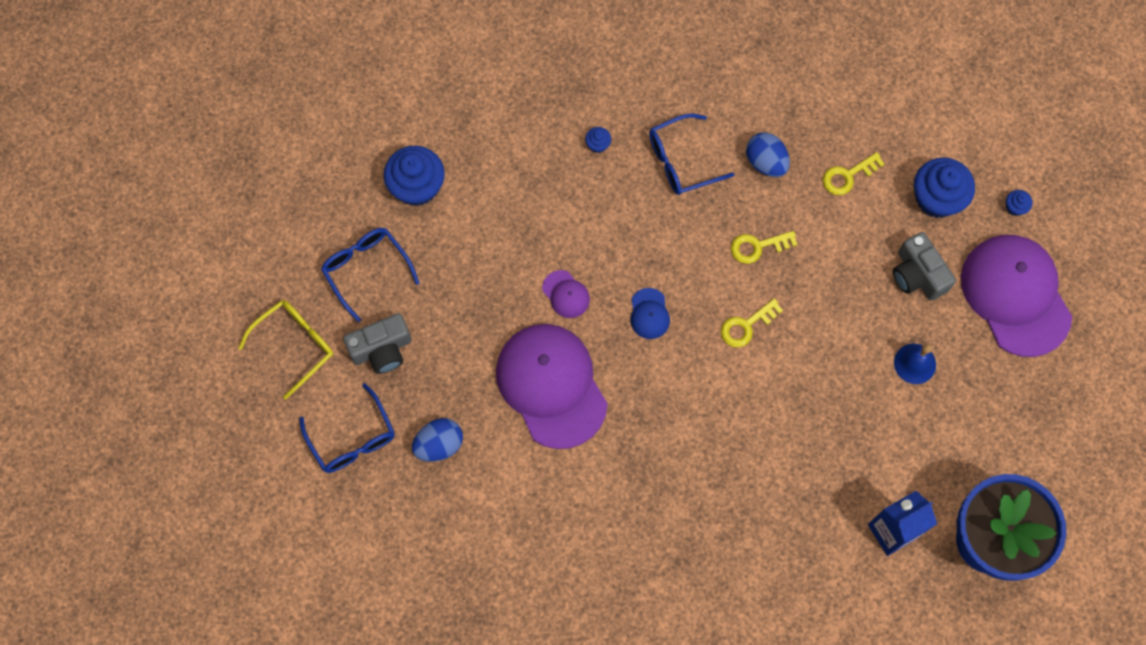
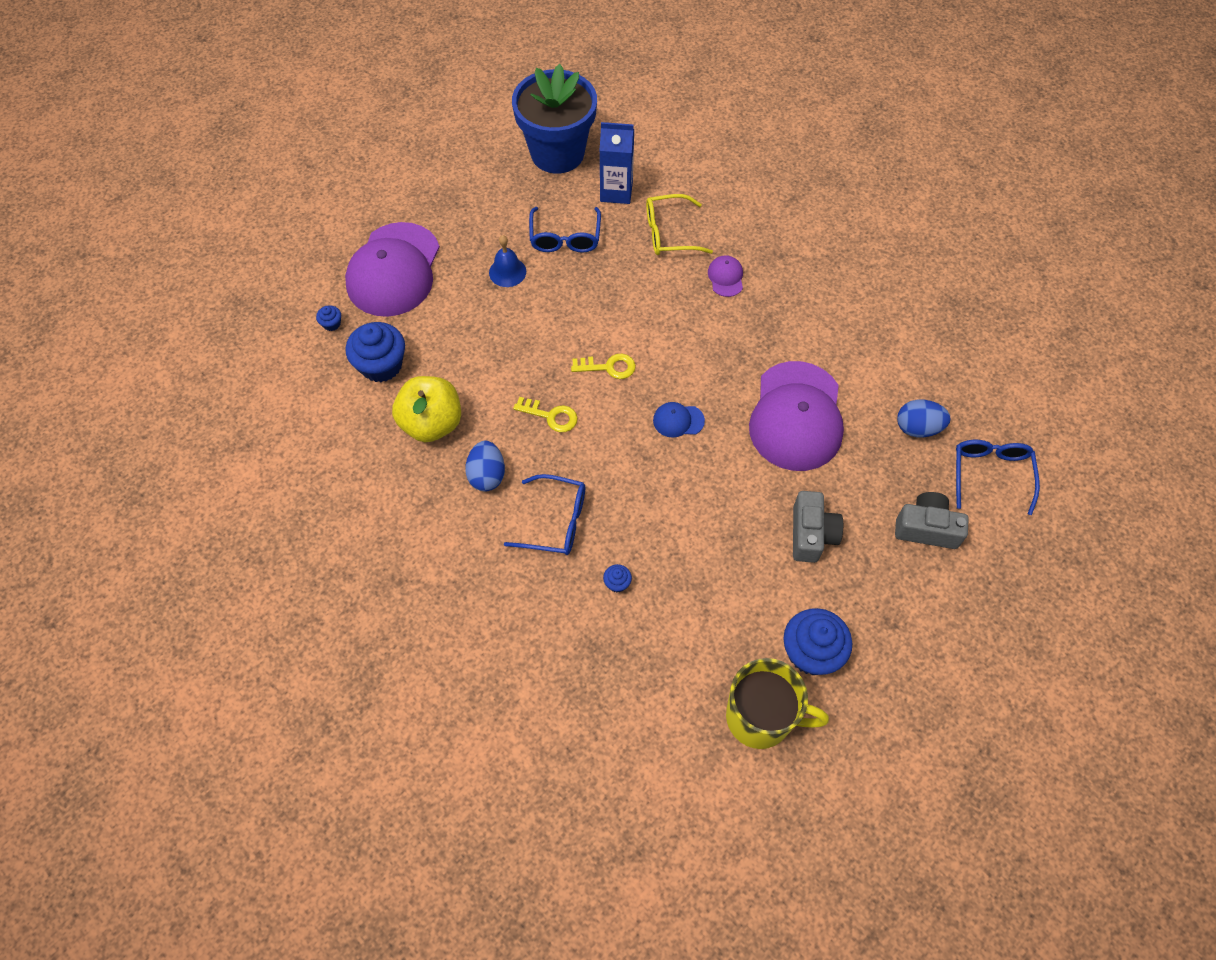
camera: 145 degrees left, 10 degrees down
(295, 345) = (1005, 579): yellow glasses -> yellow glasses (669, 233)
(366, 269) = (904, 605): blue glasses -> blue glasses (565, 238)
(426, 116) = (761, 717): none -> yellow mug
(566, 294) = (736, 476): purple cap -> purple cap (725, 277)
(649, 314) = (678, 420): blue cap -> blue cap turned 120 degrees counterclockwise
(848, 176) = (432, 423): yellow key -> yellow apple
(917, 274) = (449, 324): grey camera -> grey camera (811, 534)

